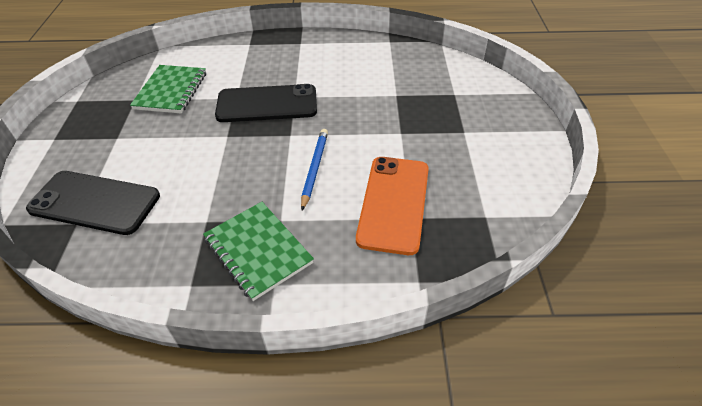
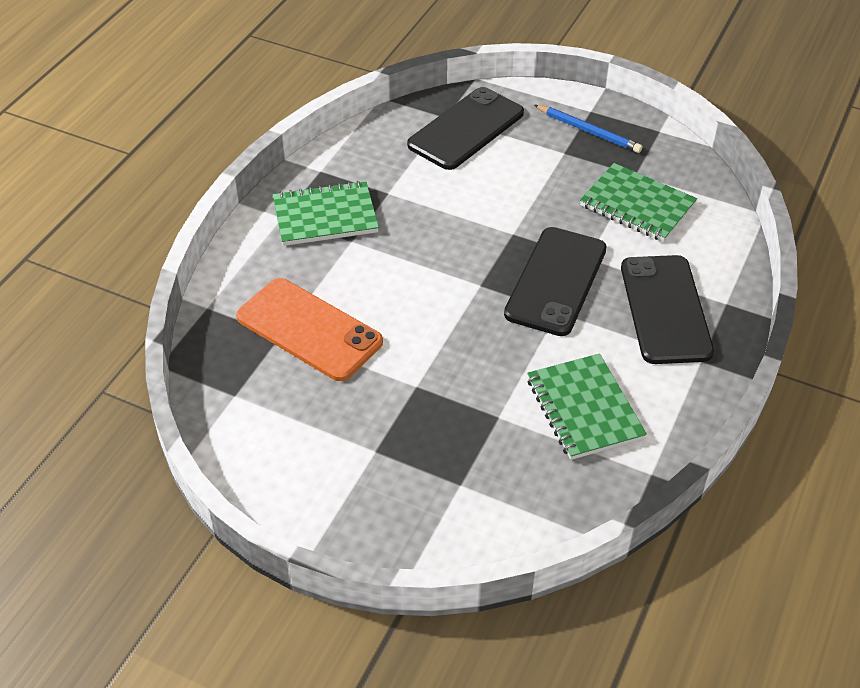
camera: 115 degrees right, 0 degrees up
(267, 61) = (665, 309): none -> black phone
(314, 168) = (407, 287): blue pencil -> blue pencil (588, 131)
(365, 69) = (584, 409): none -> green notebook

